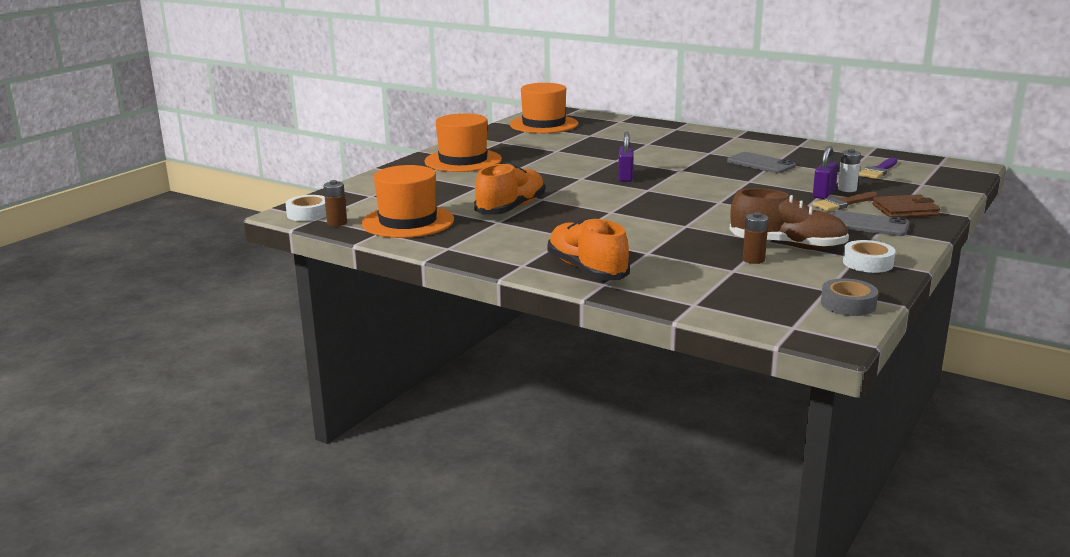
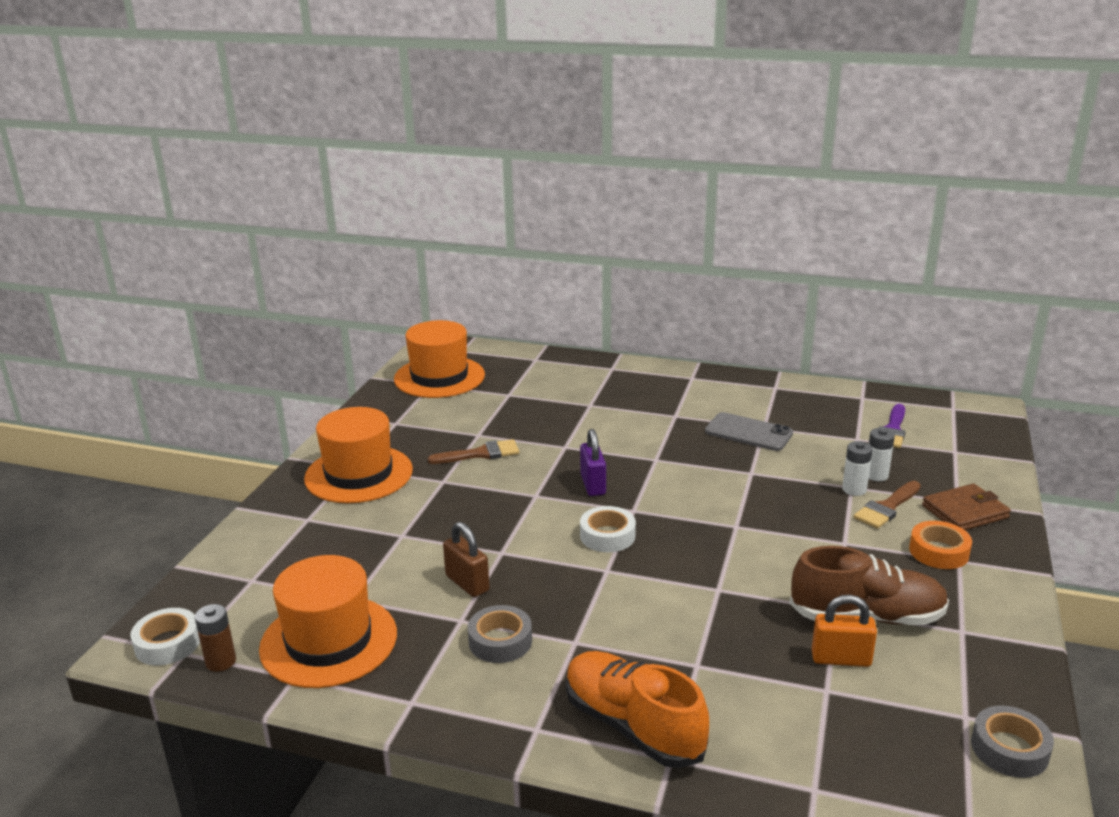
camera: 15 degrees left, 5 degrees up
(511, 208) = (467, 583): orange shoe -> brown padlock
(519, 232) = (500, 641): none -> grey tape
(553, 158) = (480, 454): none -> brown brush
(753, 260) = (841, 659): brown battery -> orange padlock
(823, 194) = (854, 489): purple padlock -> white battery
(867, 225) = (938, 551): grey phone -> orange tape
(868, 263) = (983, 641): white tape -> white tape (607, 536)

